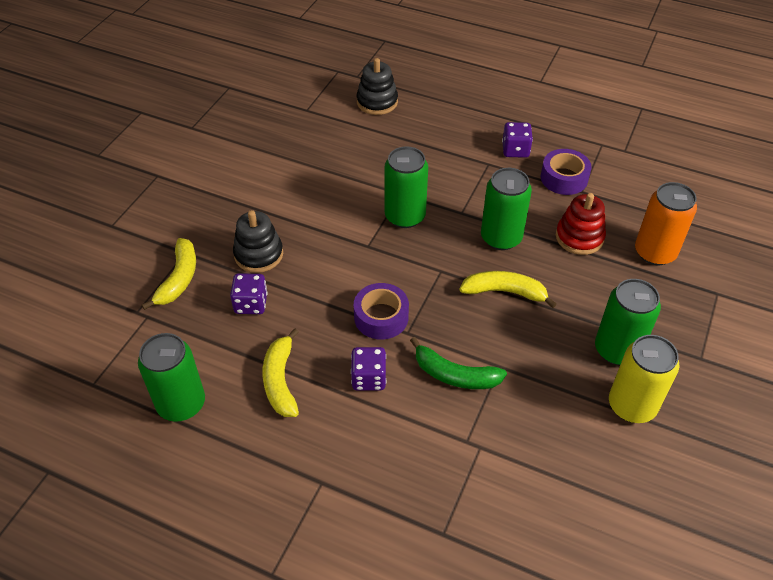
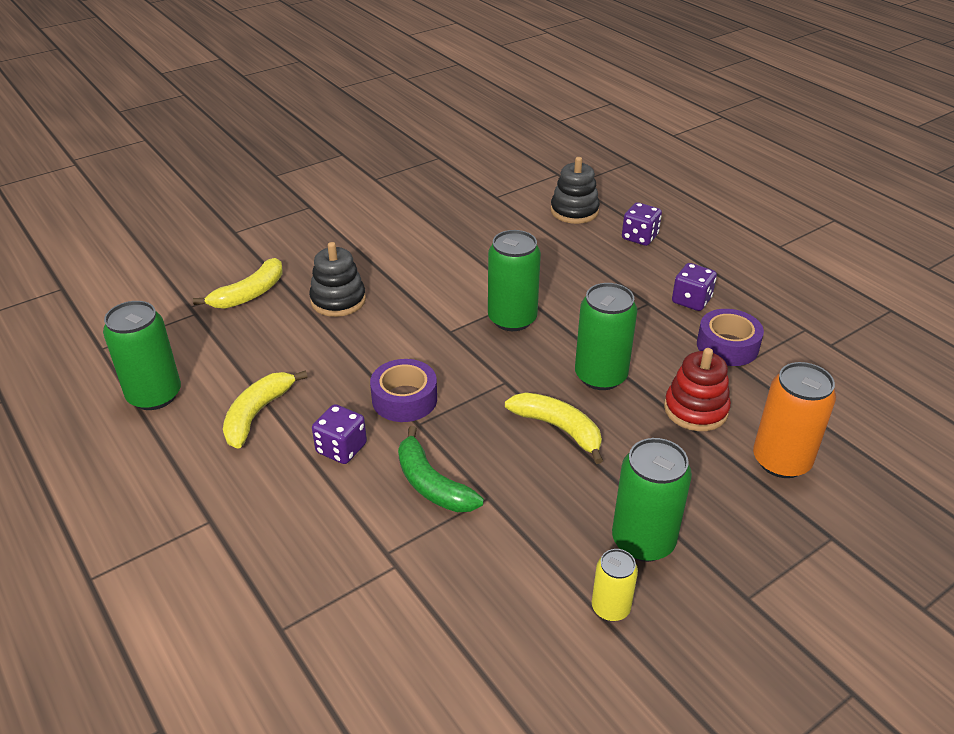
camera: 30 degrees right, 10 degrees down
(251, 304) = (292, 338): purple dice -> purple dice (639, 237)
(632, 405) = (610, 608): yellow can -> yellow can, size x0.57

